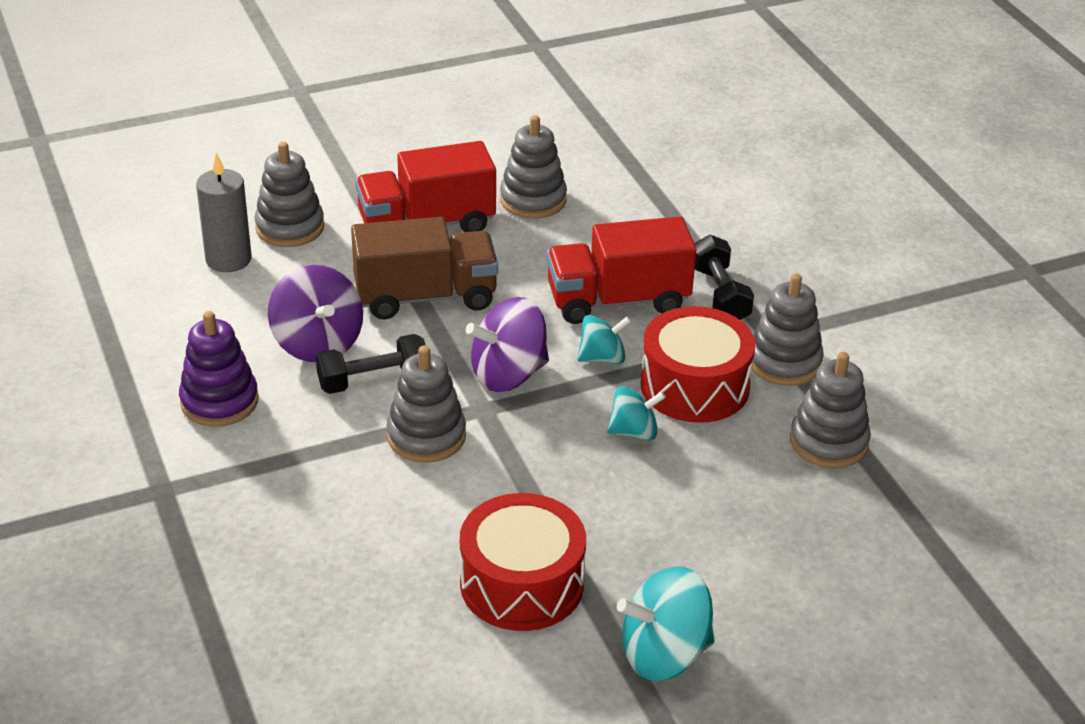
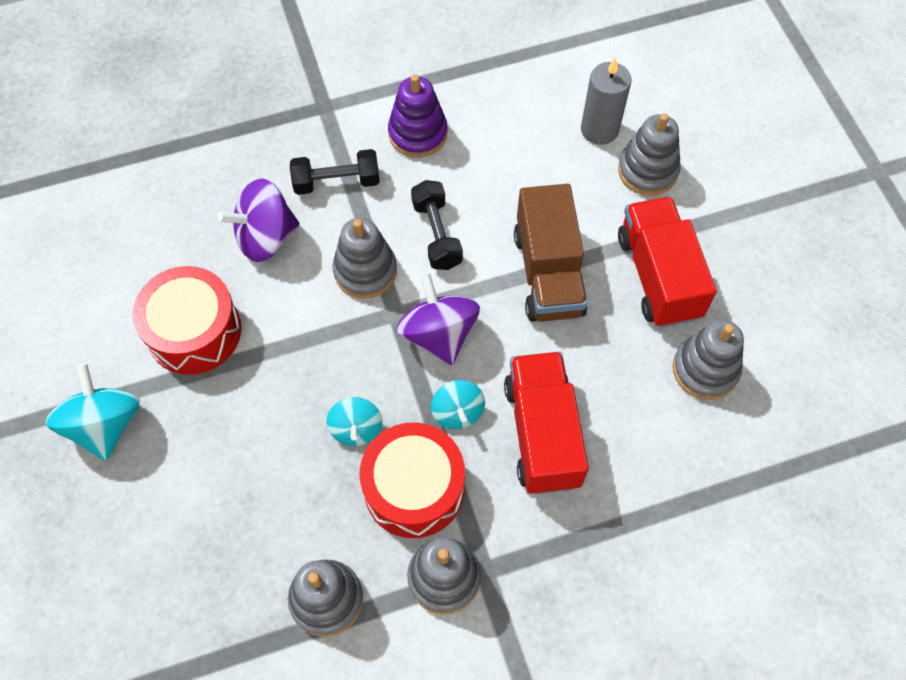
camera: 95 degrees right, 25 degrees up
(317, 343) = (485, 195): purple spinning top -> purple spinning top (265, 237)
(720, 295) = (551, 531): black dumbbell -> black dumbbell (336, 182)

